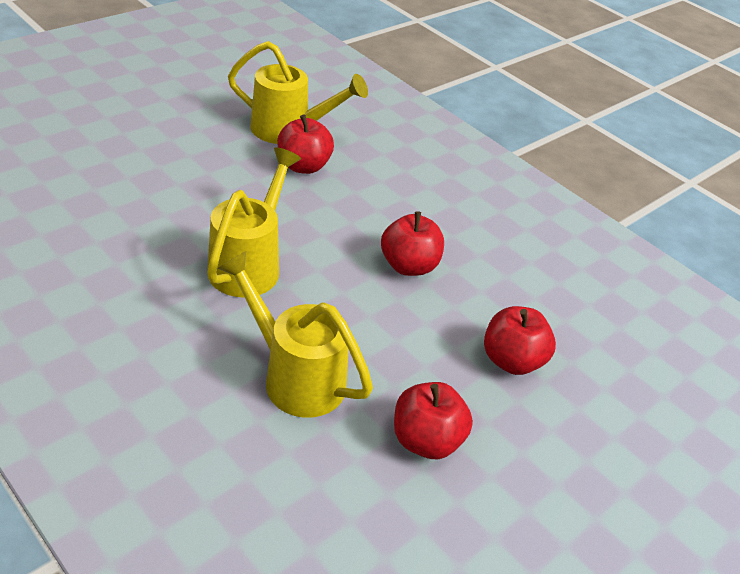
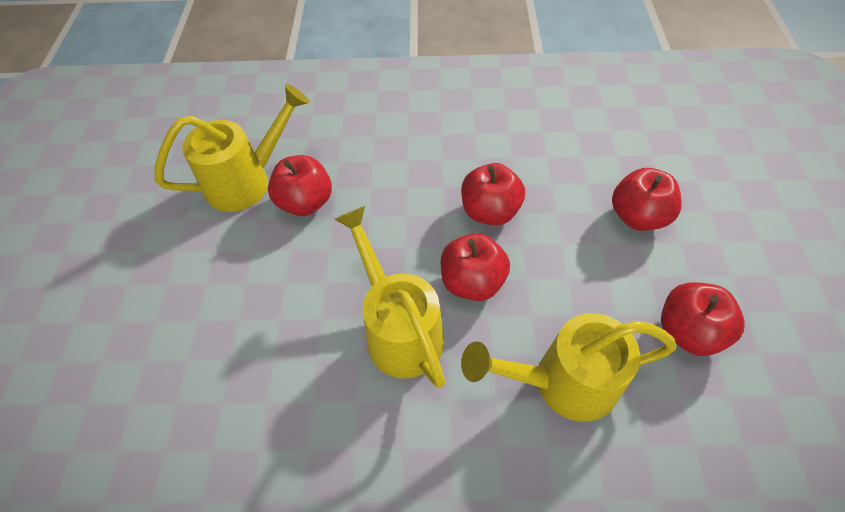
camera: 40 degrees left, 15 degrees up
(331, 285) = (472, 282): none -> red apple

